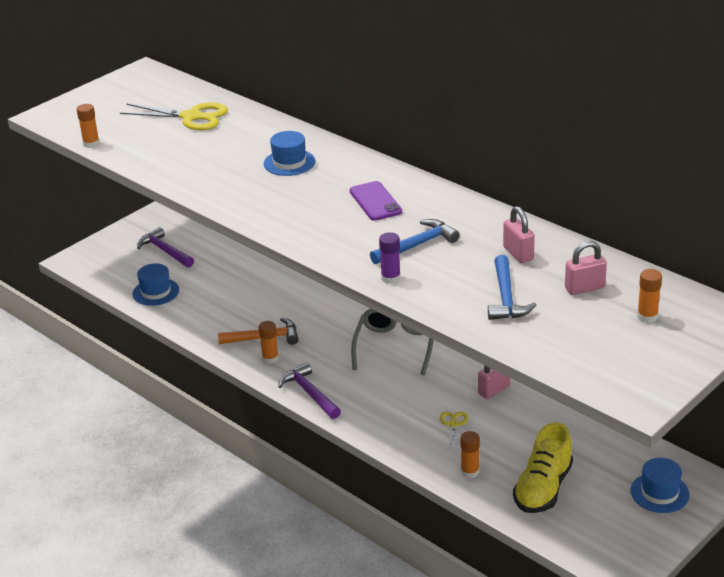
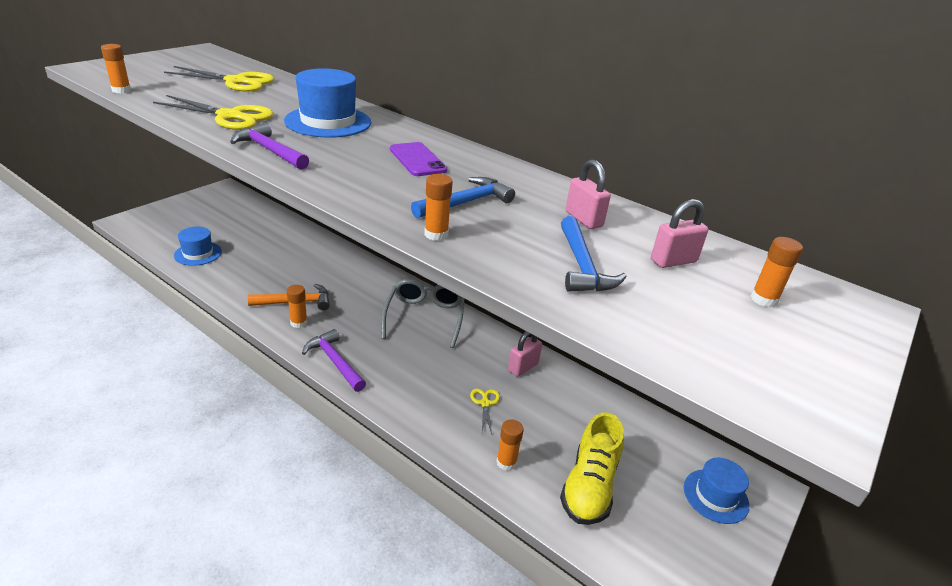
camera: 10 degrees left, 0 degrees up
(165, 251) = (217, 220): purple hammer -> purple hammer (270, 150)
(199, 166) = (230, 117): none -> yellow scissors
(289, 162) = (328, 122): blue hat -> blue hat, size x1.58
(390, 278) = (436, 234): purple glue stick -> orange glue stick

